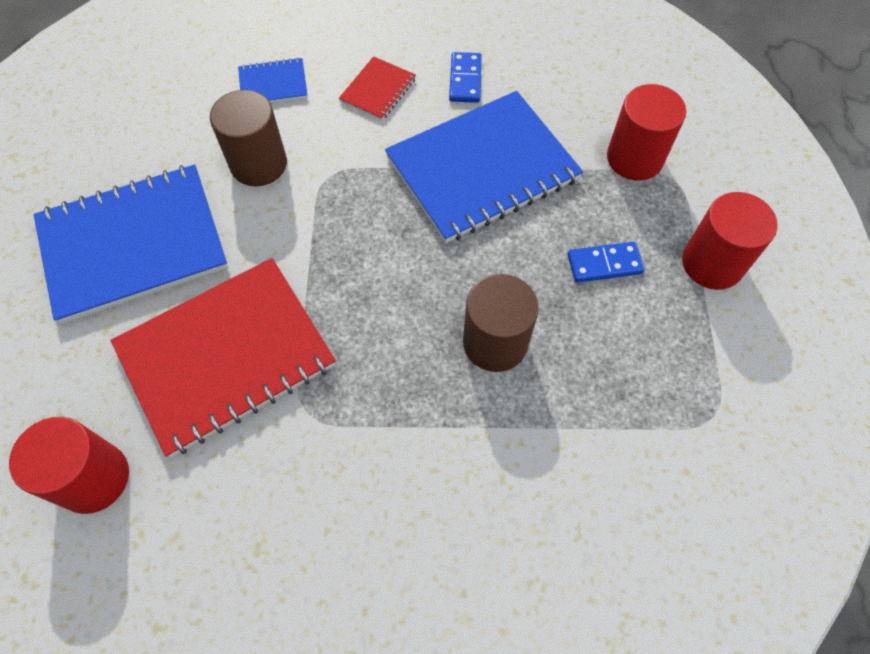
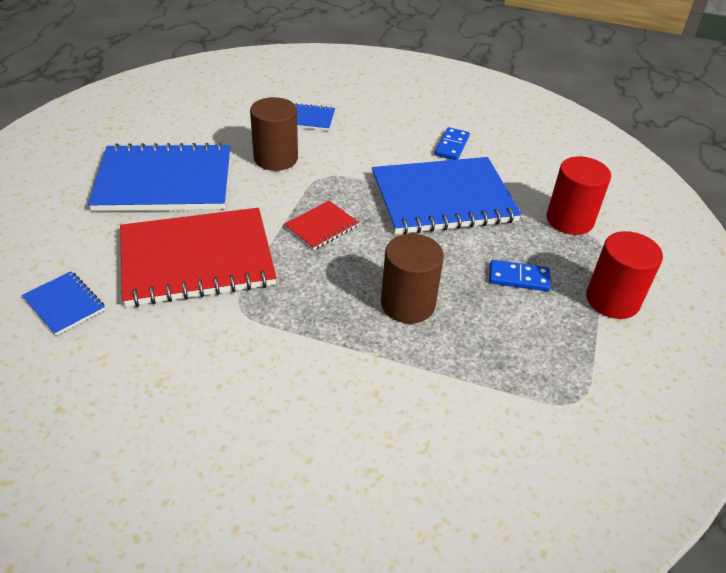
camera: 15 degrees right, 20 degrees down
(94, 478) = (64, 304): red cylinder -> blue notebook
(378, 90) = (382, 138): red notebook -> red notebook (321, 226)

